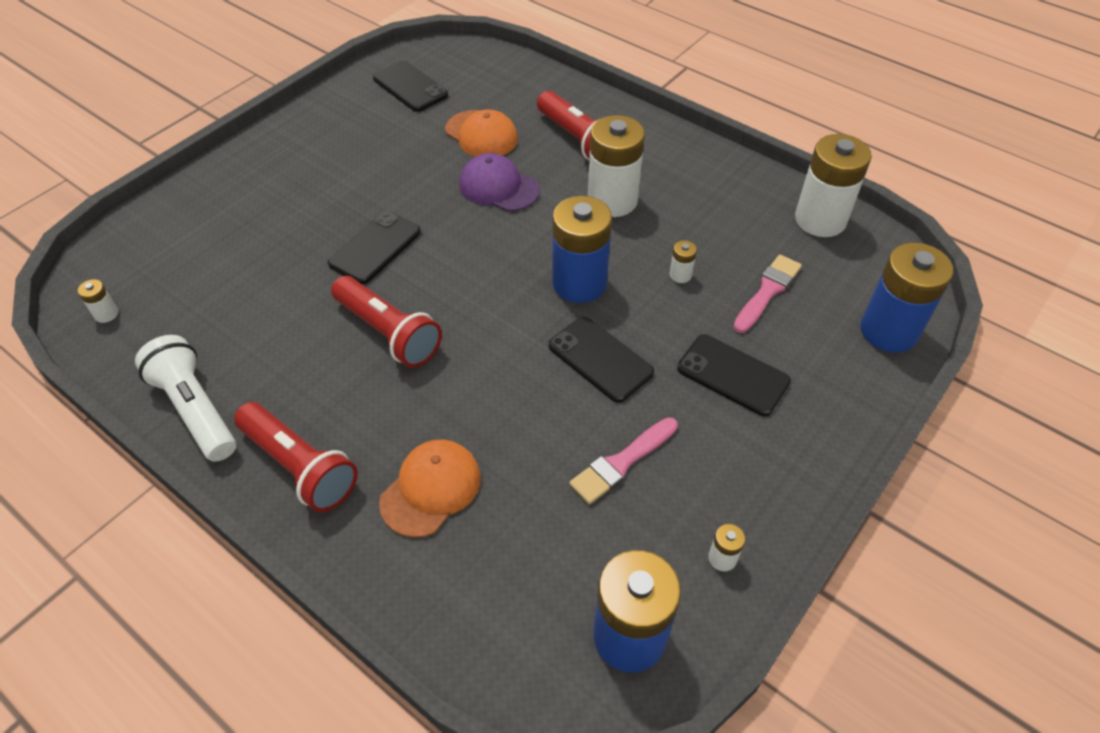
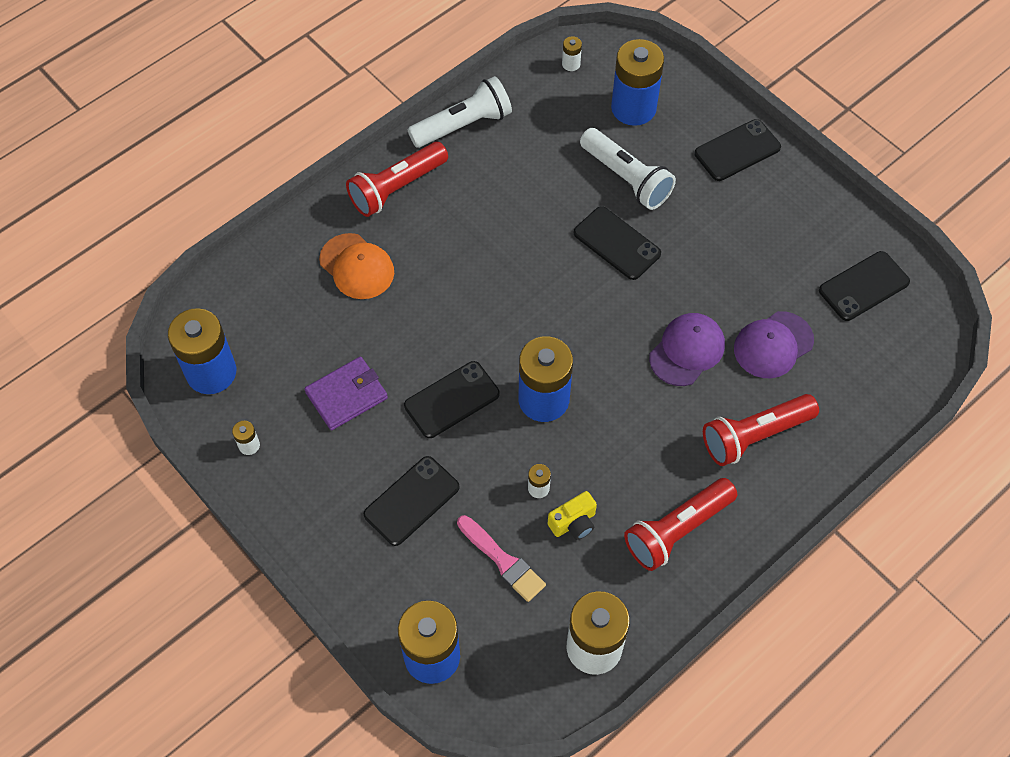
camera: 100 degrees right, 10 degrees up
(184, 252) = (633, 108): none -> blue battery
(251, 170) = (737, 150): none -> black phone
(286, 248) = (626, 178): none -> white flashlight
(388, 333) = (513, 248): red flashlight -> red flashlight (677, 530)
(481, 134) = (773, 345): orange cap -> purple cap
(612, 200) = (653, 450): white battery -> none
(621, 463) = (346, 395): pink brush -> purple wallet
(707, 246) = (573, 523): none -> yellow camera

